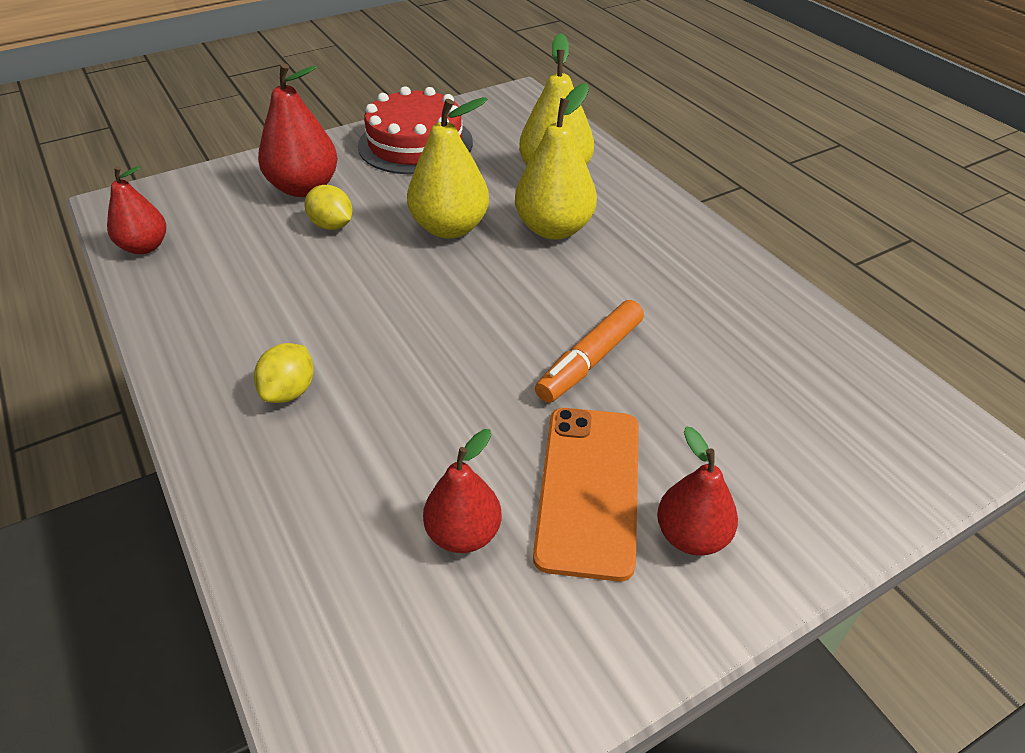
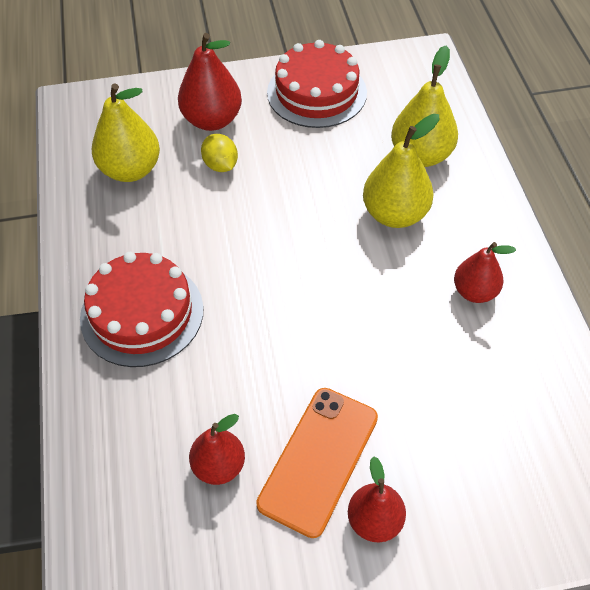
camera: 20 degrees right, 10 degrees up
(145, 247) = (79, 151): red pear -> red pear (474, 292)
(290, 391) = (142, 313): yellow lemon -> red cake
(450, 228) = (311, 191): yellow pear -> yellow pear (131, 170)
(590, 360) = (368, 351): orange marker -> none

